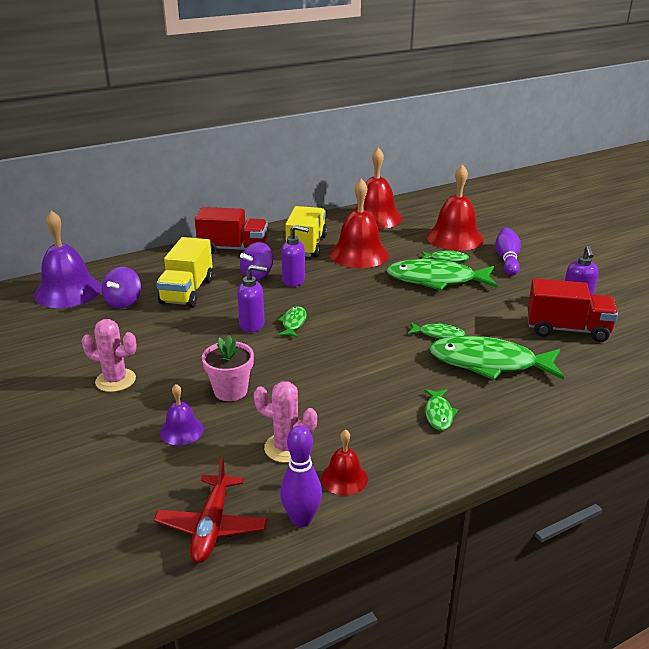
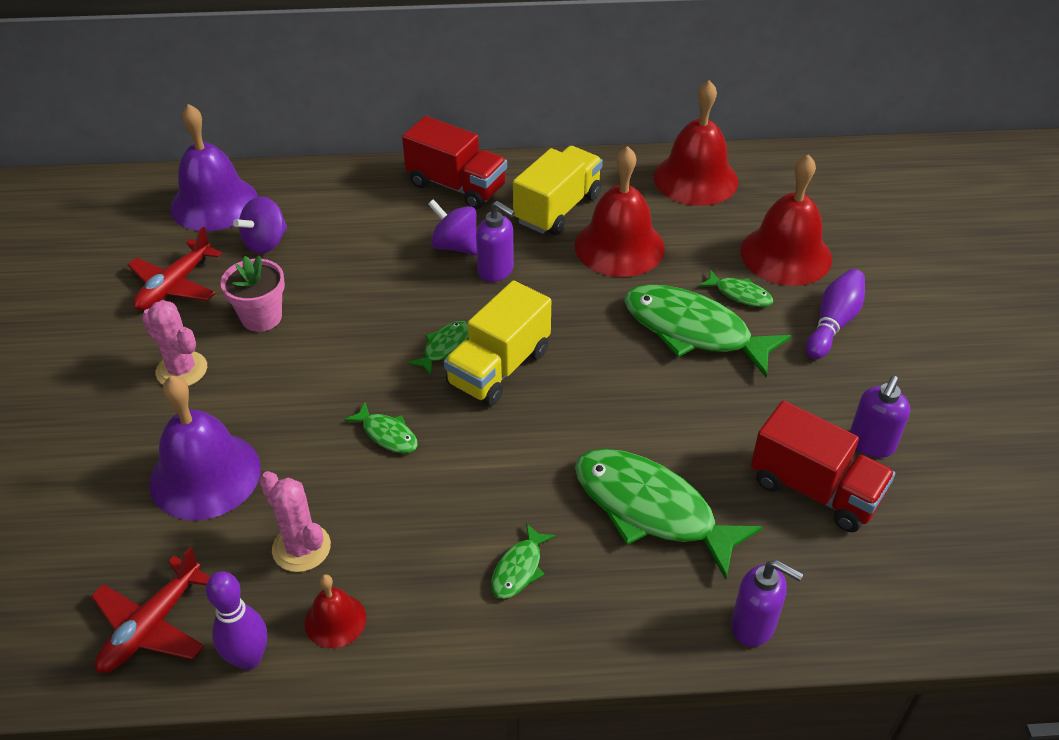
camera: 25 degrees right, 15 degrees up
(73, 339) = (174, 286): none -> red plane
(181, 430) = (205, 475): purple bell -> purple bell, size x1.98
(187, 291) = (350, 248): yellow truck -> yellow truck (499, 368)
(230, 391) = (296, 434): pink flower pot -> pink flower pot (261, 317)
(252, 325) = (392, 333): purple soap dispenser -> purple soap dispenser (753, 626)
(257, 275) = (455, 246): purple spinning top -> purple spinning top turned 60 degrees clockwise
(438, 334) = (621, 433): green fish -> green fish (387, 434)

